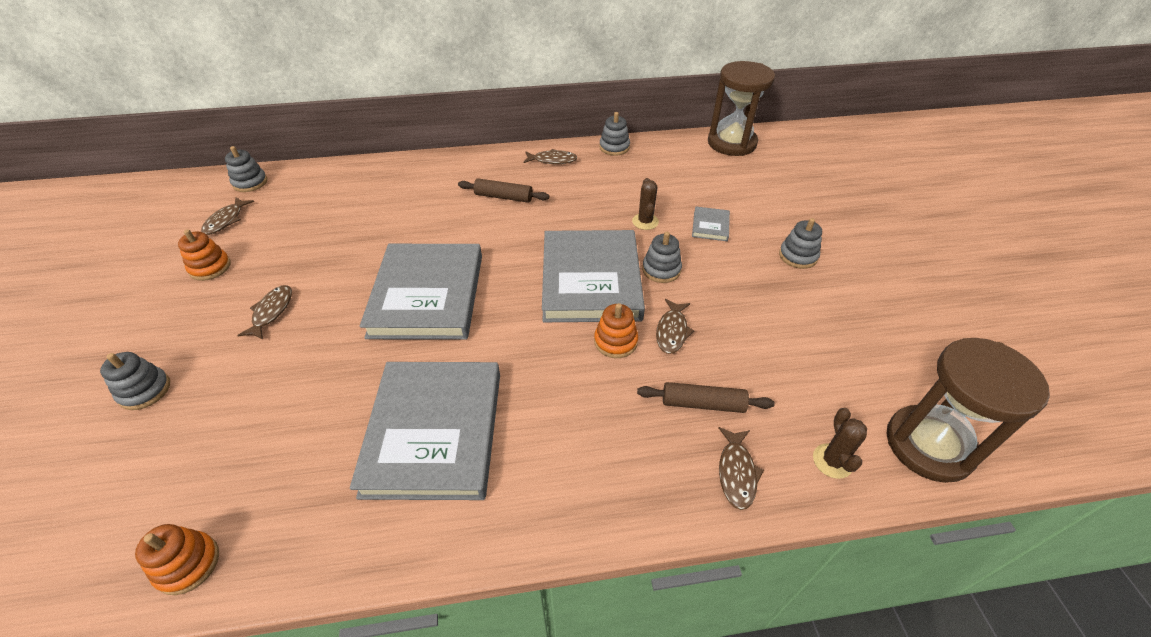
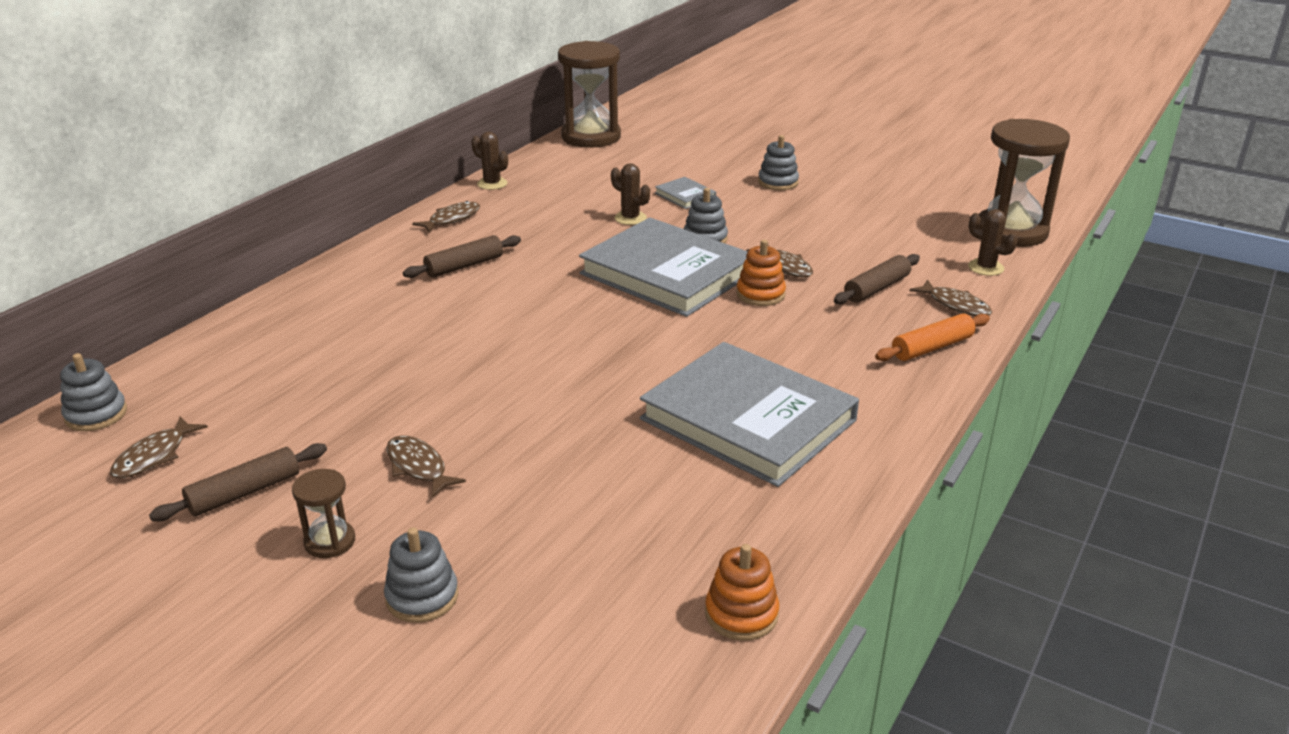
camera: 50 degrees left, 15 degrees down
(181, 323) = (330, 541): none -> brown hourglass
(210, 267) = (245, 493): orange stacking toy -> brown rolling pin
(226, 220) = (154, 456): brown fish -> brown fish turned 60 degrees clockwise
(427, 295) = (552, 361): grey book -> none
(614, 147) = (492, 184): grey stacking toy -> brown cactus
(645, 493) = (932, 347): none -> orange rolling pin

